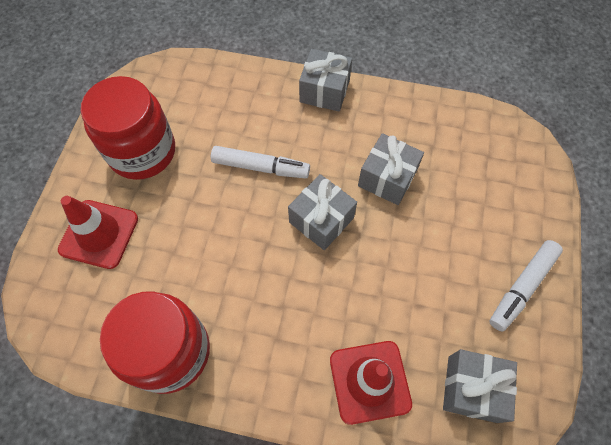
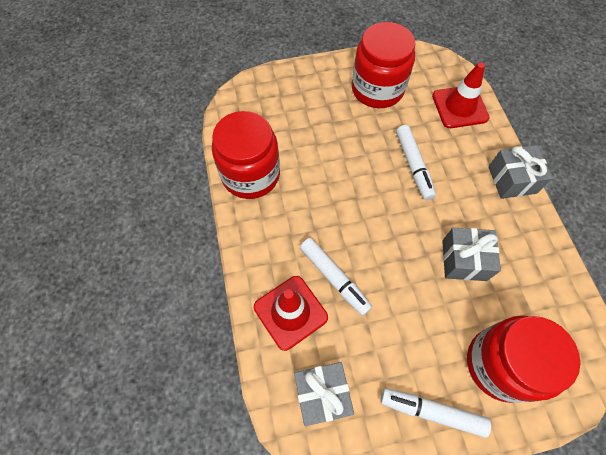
camera: 65 degrees right, 0 degrees up
(99, 234) = (305, 96): red traffic cone -> red traffic cone (459, 107)
(321, 220) = (396, 226): grey gift -> none
(351, 314) = (334, 278): none -> white marker
(498, 204) = (500, 364): none -> red jar

